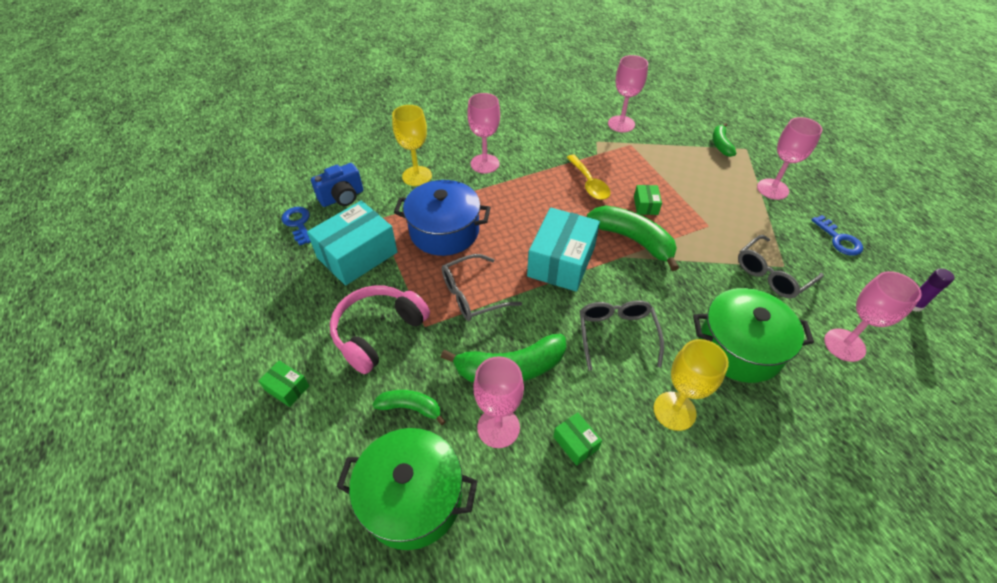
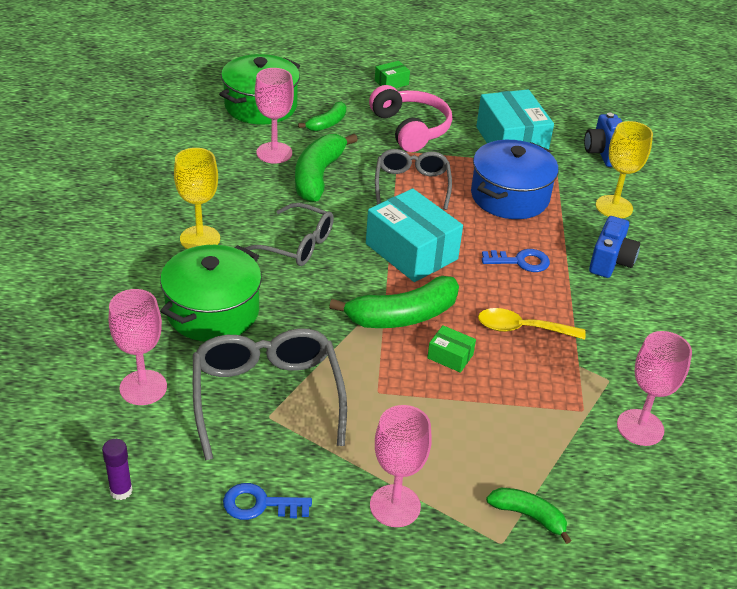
camera: 115 degrees right, 10 degrees down
(298, 224) = (577, 122): blue key -> blue key (520, 261)
(485, 164) = (610, 261): pink goblet -> blue camera
(575, 443) = (227, 180): green box -> none
(772, 274) = (267, 396): grey glasses -> grey glasses, size x1.52

